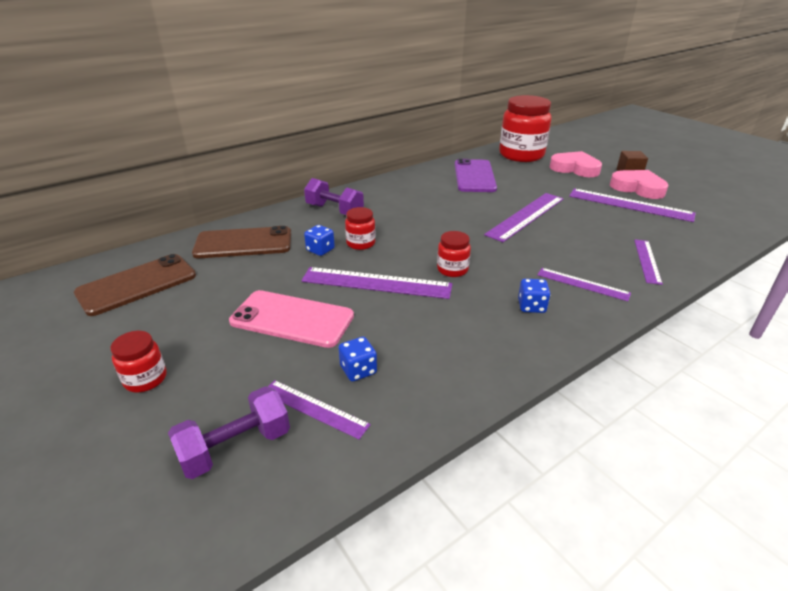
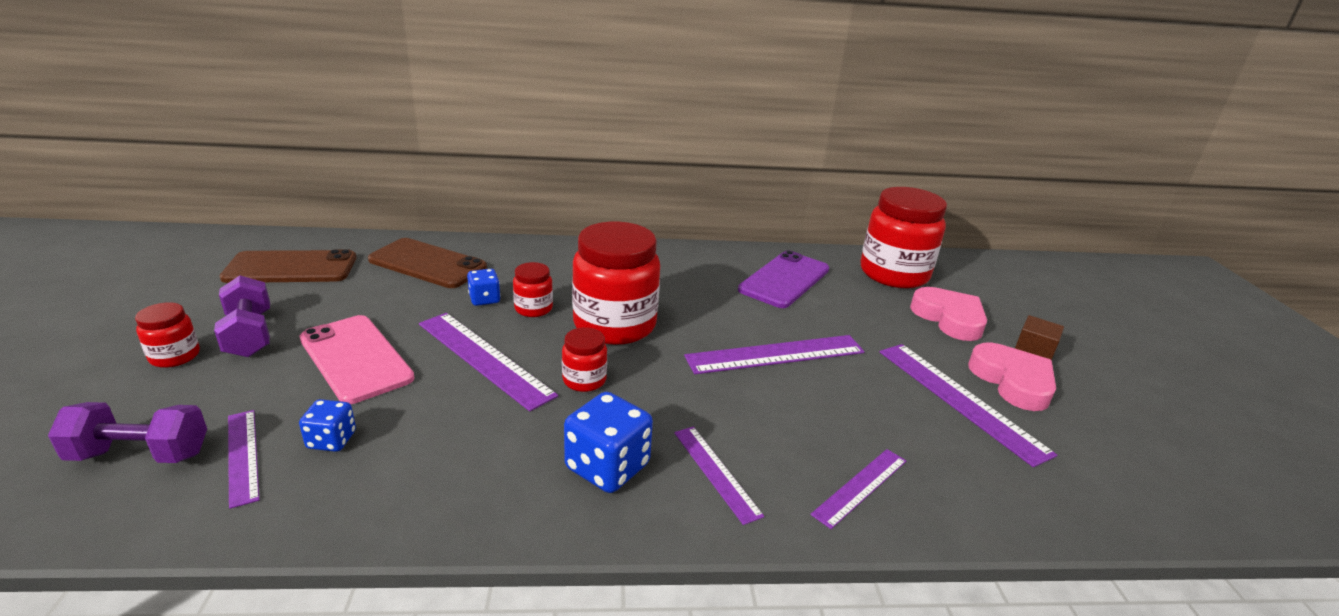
camera: 30 degrees right, 5 degrees down
(334, 210) = (561, 262): purple dumbbell -> purple dumbbell (249, 335)
(422, 234) = (614, 325): none -> red jar
(531, 306) = (607, 467): blue dice -> blue dice, size x1.73

